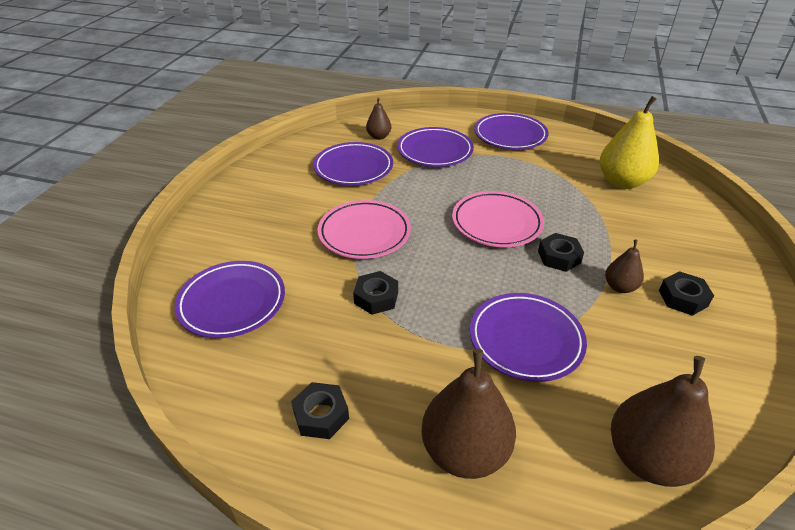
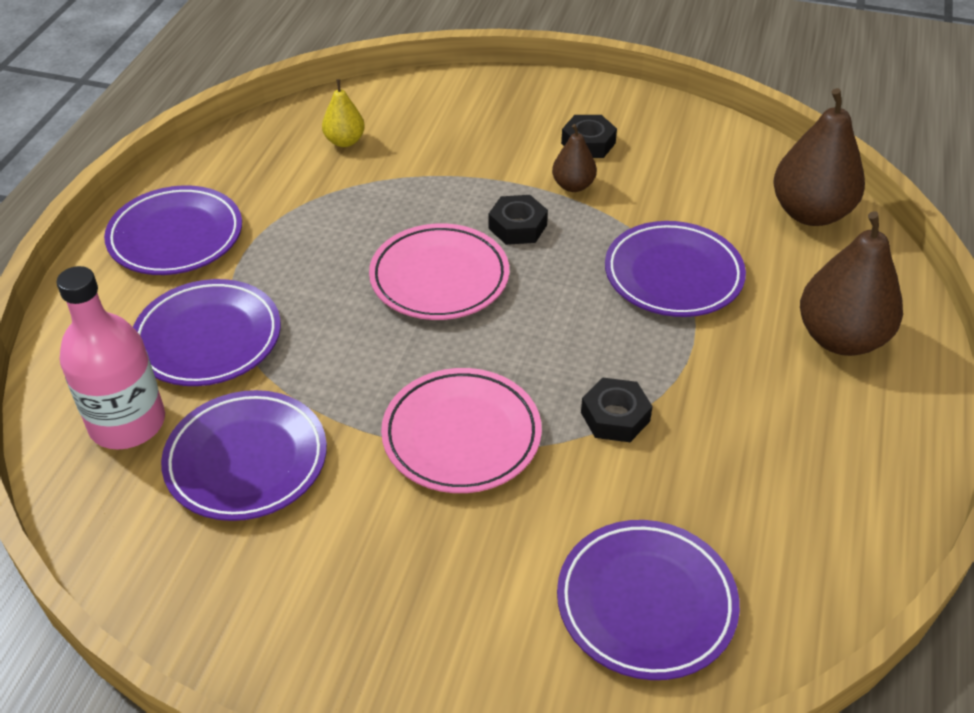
camera: 90 degrees left, 5 degrees up
(321, 415) = (829, 465): black nut -> none
(379, 137) = (127, 423): brown pear -> pink bottle
(622, 182) = (345, 141): yellow pear -> yellow pear, size x0.52

